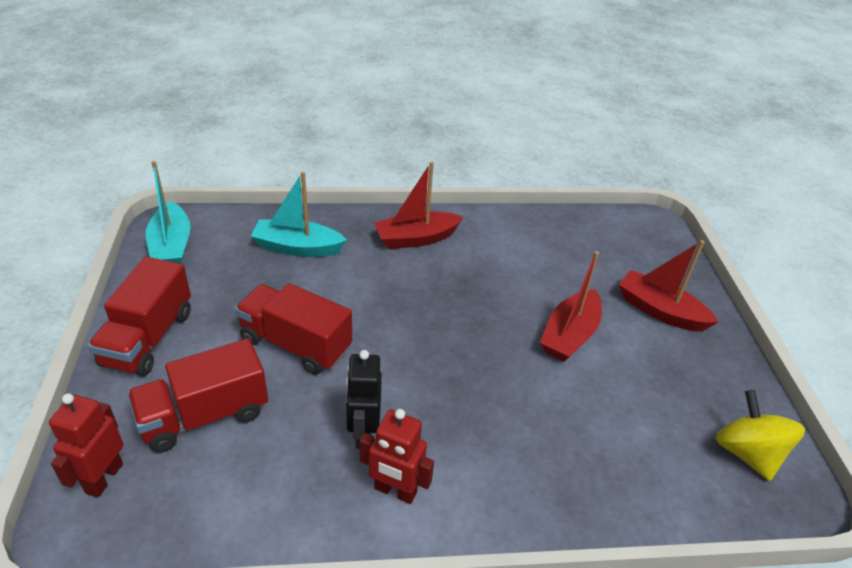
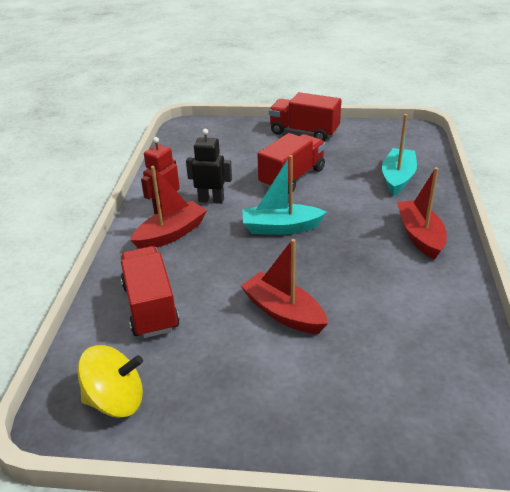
camera: 105 degrees right, 5 degrees down
(103, 478) = (210, 129): red robot -> none
(171, 246) = (393, 133): turquoise boat -> turquoise boat (281, 228)
(204, 415) = (241, 151): red truck -> red truck (150, 307)
(660, 311) = (312, 396): red boat -> red boat (171, 234)

